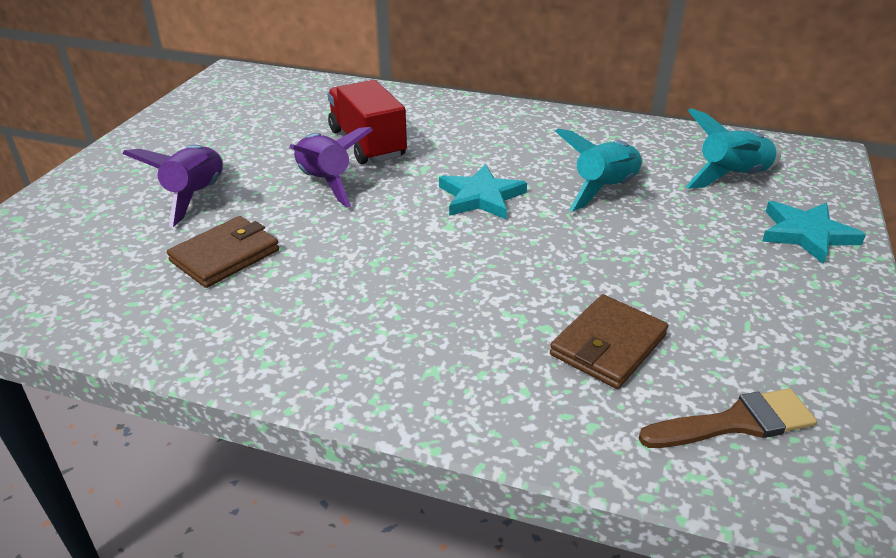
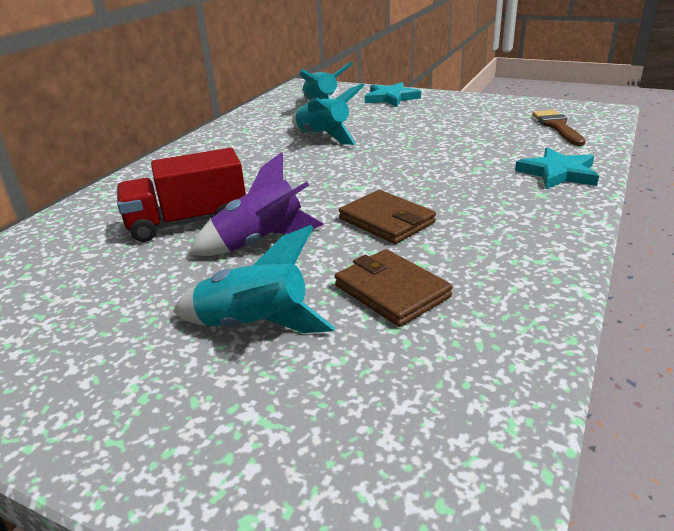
camera: 80 degrees left, 5 degrees down
(196, 196) = (254, 326): purple rocket -> turquoise rocket
(481, 197) = (318, 174): turquoise star -> turquoise star (558, 173)
(608, 345) = (502, 147): brown wallet -> brown wallet (386, 221)

